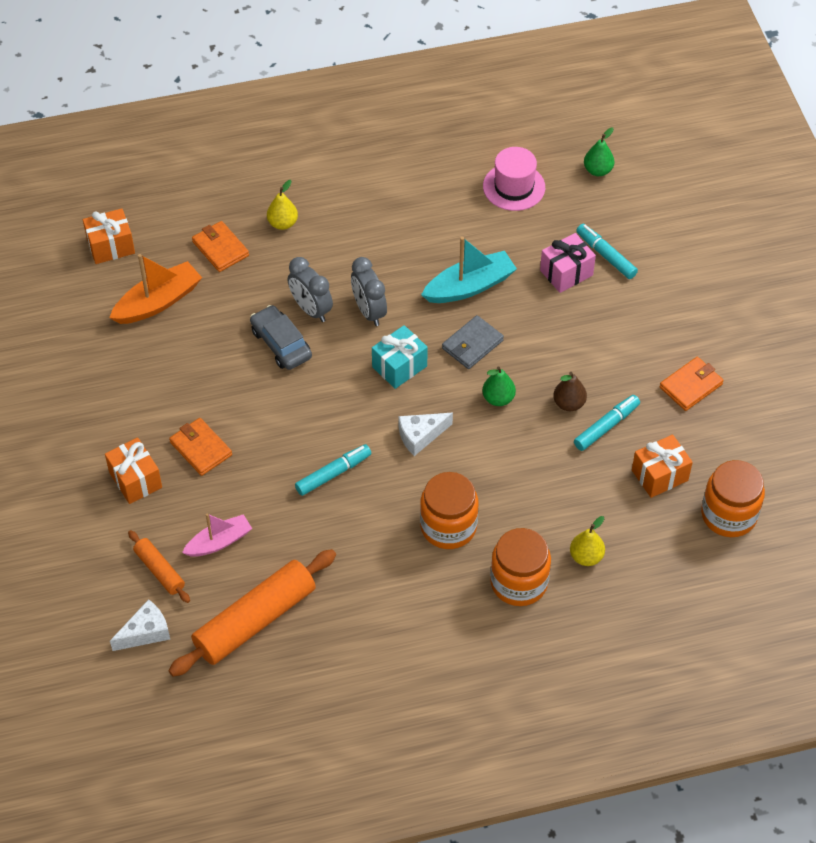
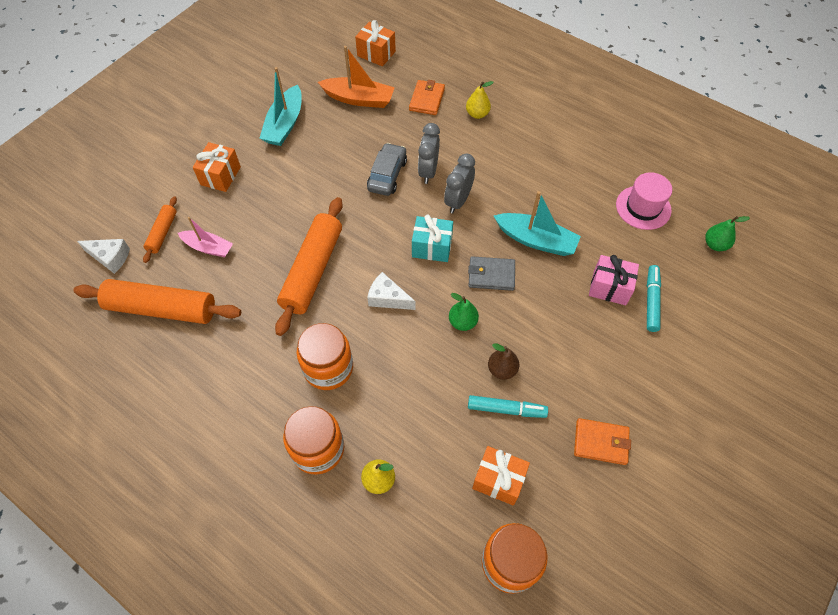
camera: 50 degrees right, 5 degrees up
(124, 385) = (285, 124): none -> turquoise boat
(201, 449) = (271, 190): orange wallet -> none
(333, 474) = (313, 271): turquoise marker -> orange rolling pin

